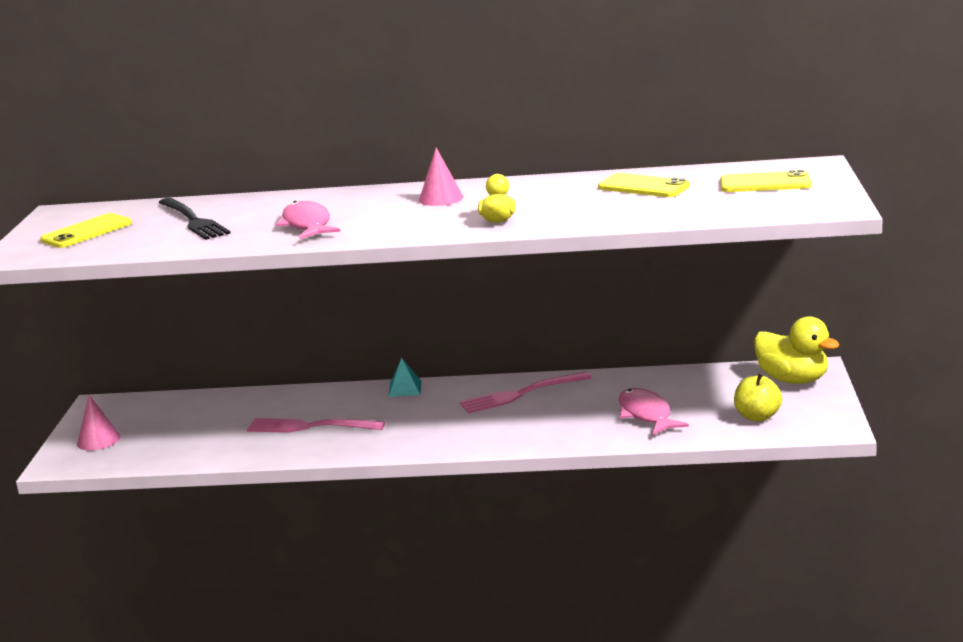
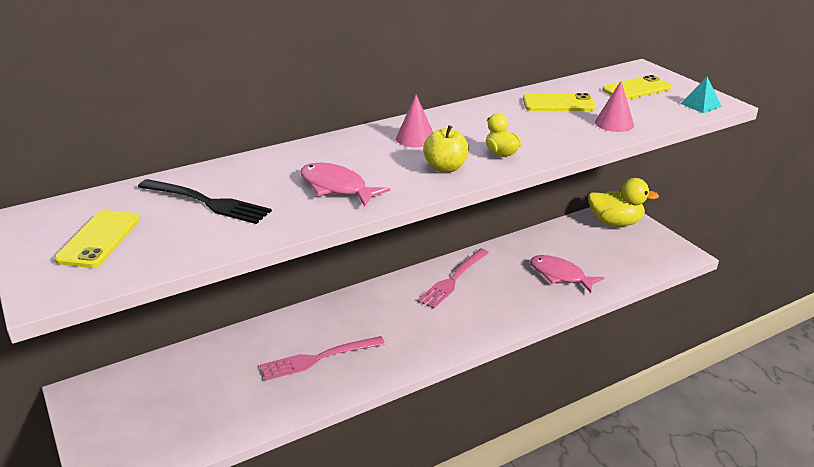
camera: 35 degrees left, 10 degrees up
(98, 440) = (121, 436): pink cone -> pink cone (614, 123)
(405, 388) = (357, 298): turquoise pyramid -> turquoise pyramid (700, 105)
(757, 416) = (630, 258): yellow apple -> yellow apple (445, 168)

